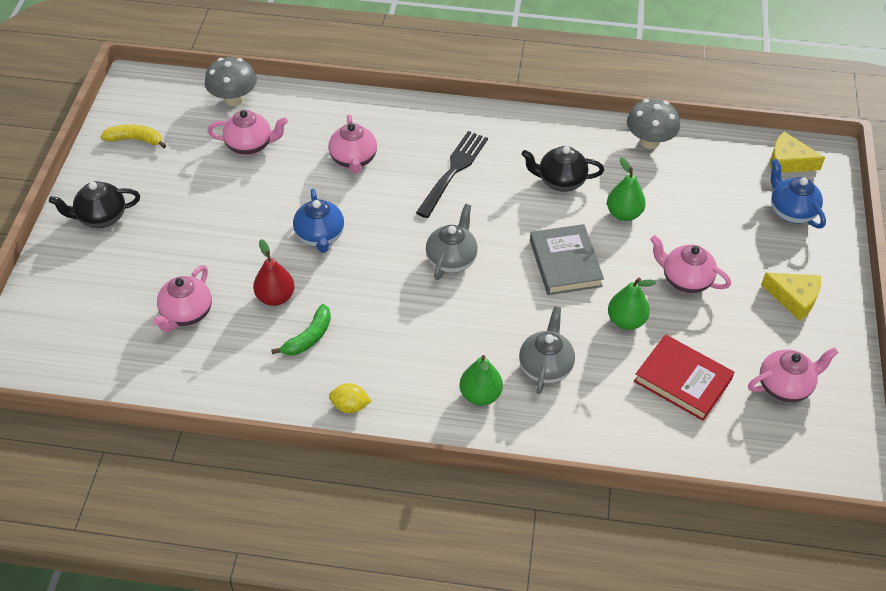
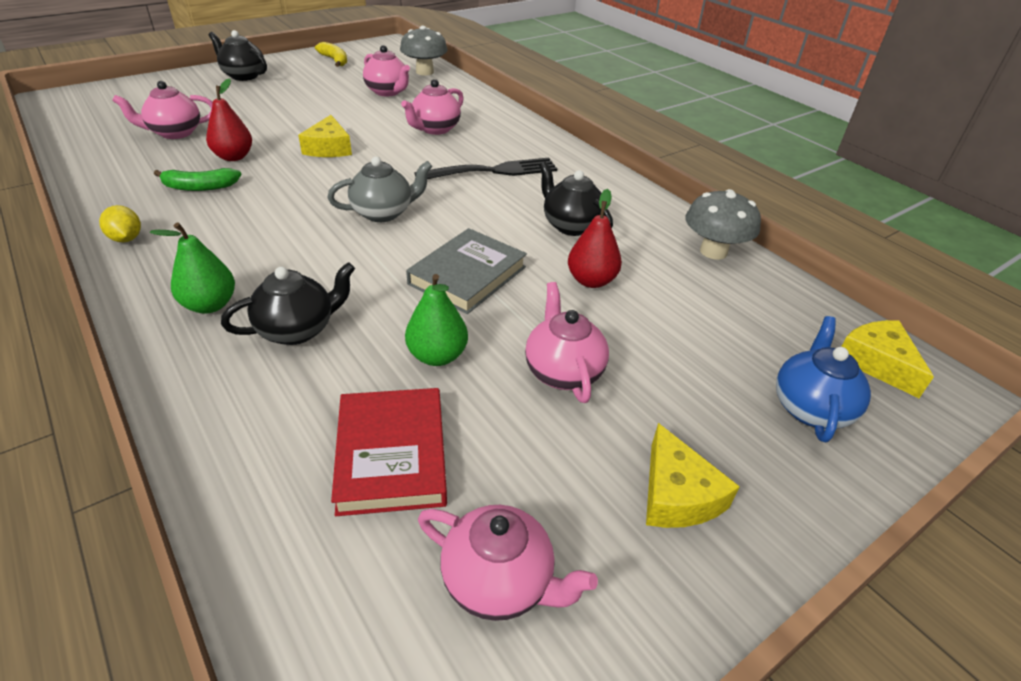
camera: 45 degrees right, 10 degrees down
(320, 236) = (329, 148): blue teapot -> yellow cheese
(545, 367) = (297, 330): grey teapot -> black teapot
(624, 214) = (591, 281): green pear -> red pear

